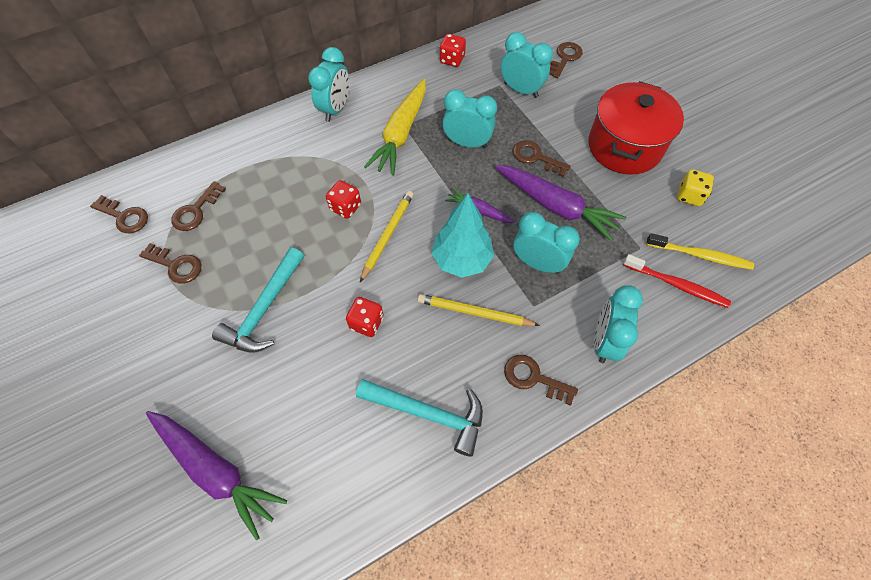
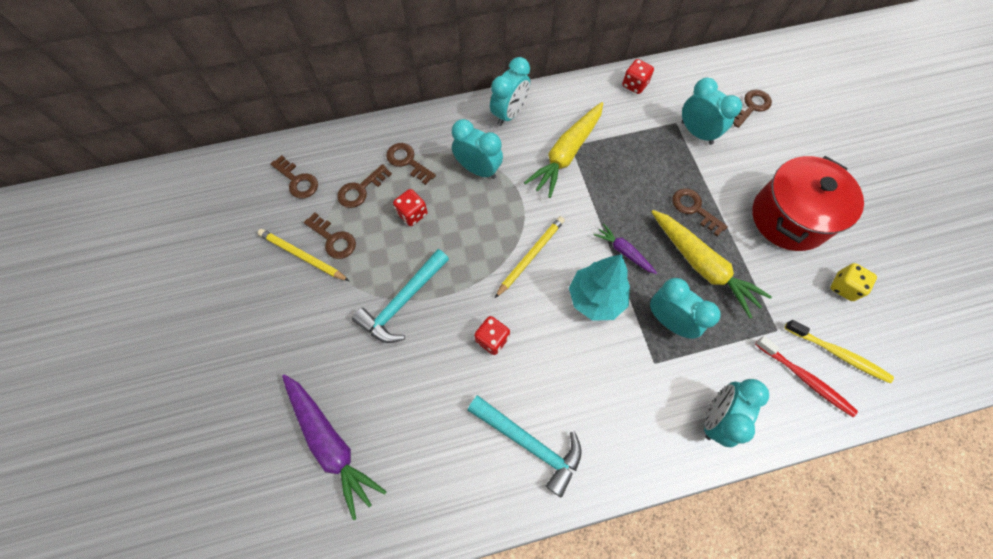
camera: 15 degrees right, 5 degrees up
(345, 207) = (497, 218): red dice -> red dice (412, 214)
(467, 143) = (629, 178): turquoise clock -> turquoise clock (478, 169)
(475, 312) = (596, 355): yellow pencil -> yellow pencil (303, 256)
(533, 378) = (637, 436): brown key -> brown key (407, 161)
(556, 206) = (702, 266): purple carrot -> yellow carrot

